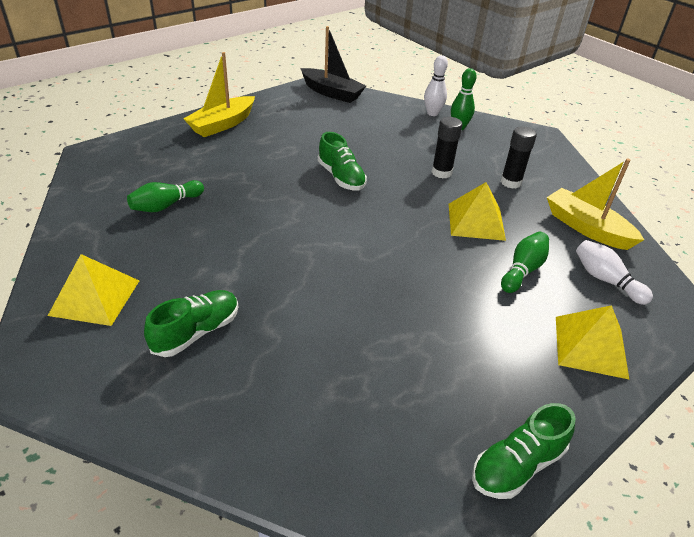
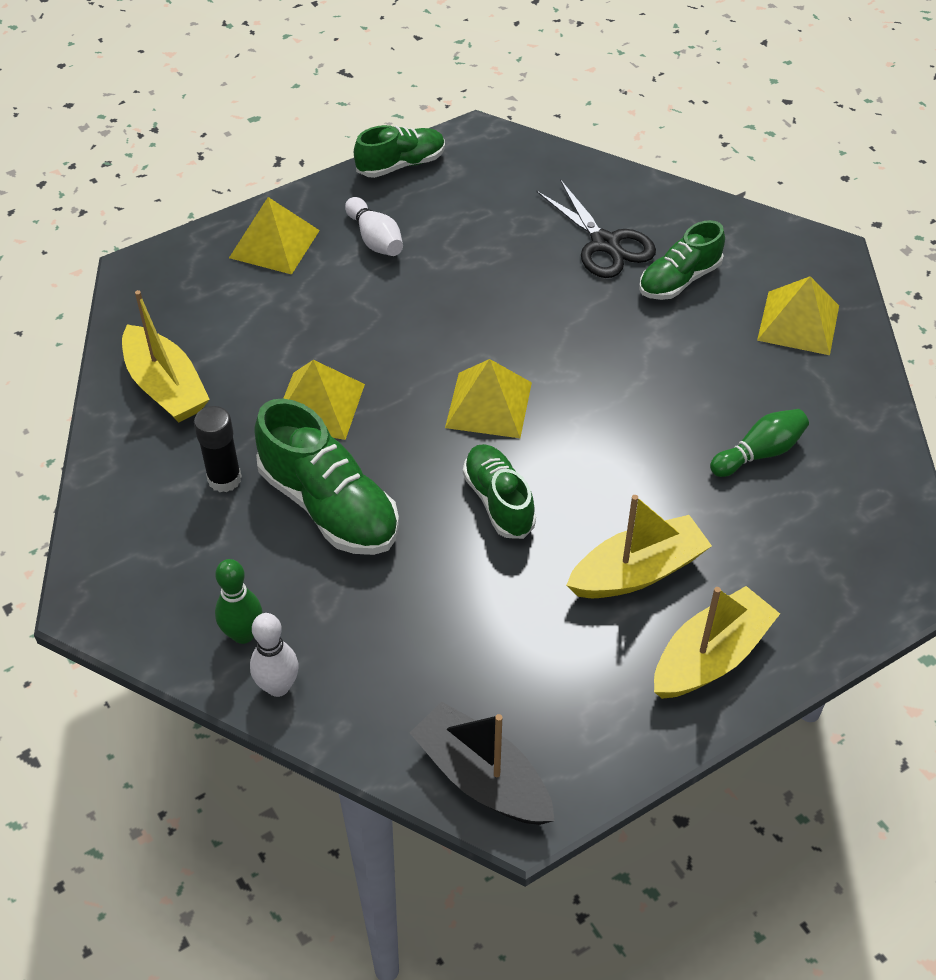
camera: 170 degrees left, 10 degrees up
(257, 151) = (637, 572): none -> yellow boat
(267, 368) = (605, 244): none -> black scissors
(357, 226) = (489, 405): none -> yellow pyramid
(441, 172) = (329, 506): black glue stick -> green shoe
(522, 270) = (295, 329): green bowling pin -> none
(606, 280) = (200, 311): white bowling pin -> white bowling pin (375, 239)

